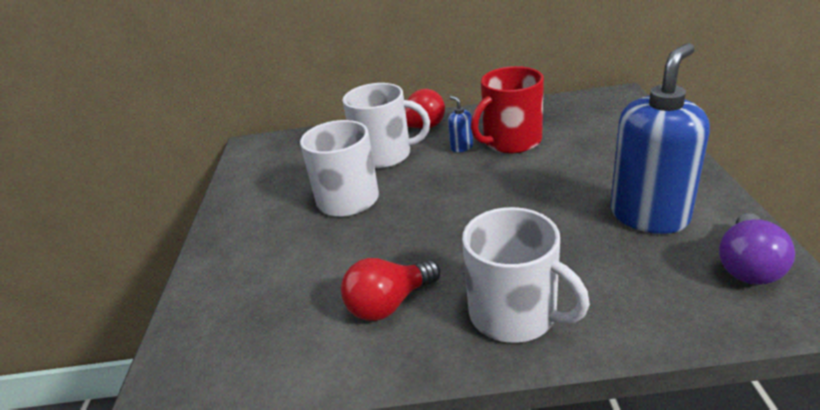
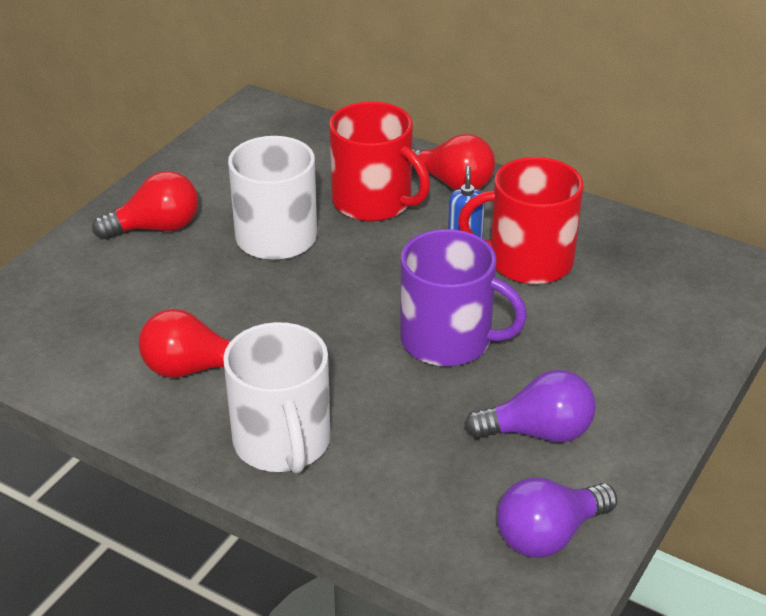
camera: 30 degrees right, 5 degrees up
(255, 234) = (156, 228): none -> red light bulb
(385, 155) = (374, 202): white mug -> red mug
(527, 198) = (448, 340): none -> purple mug
(649, 215) = (538, 432): blue soap dispenser -> purple light bulb

